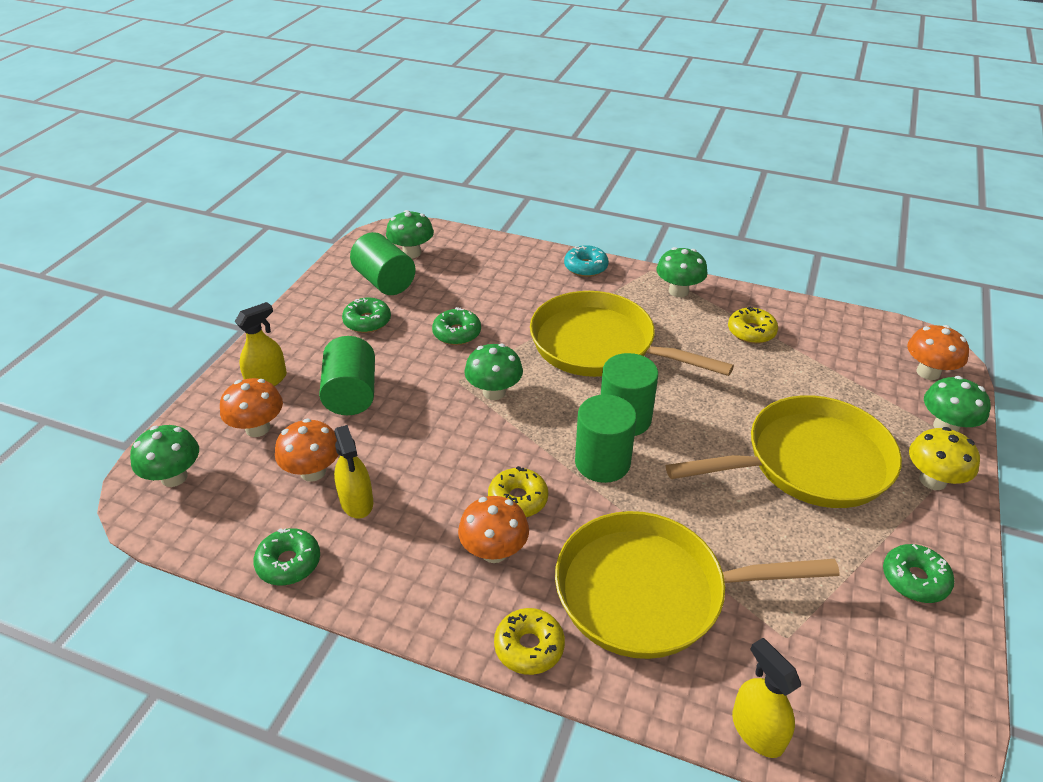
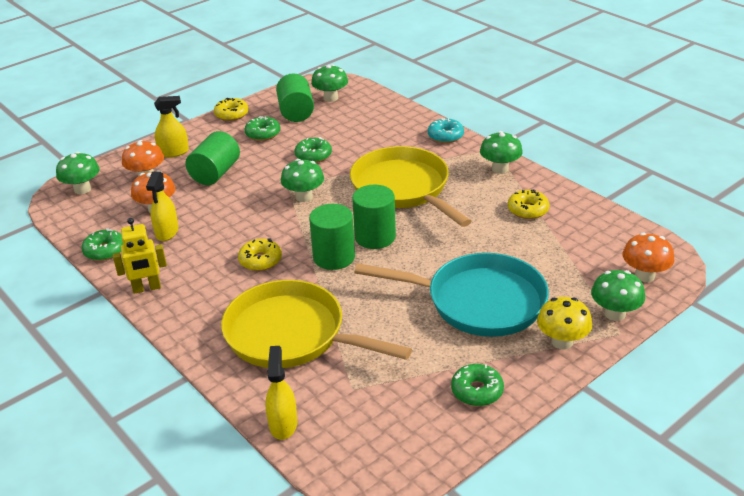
camera: 30 degrees right, 5 degrees down
(401, 599) = (147, 288): none -> yellow robot
(494, 551) = (220, 282): orange mushroom -> none
(529, 647) = (194, 335): yellow donut -> yellow donut (231, 114)
(809, 462) = (478, 301): yellow pan -> turquoise pan

